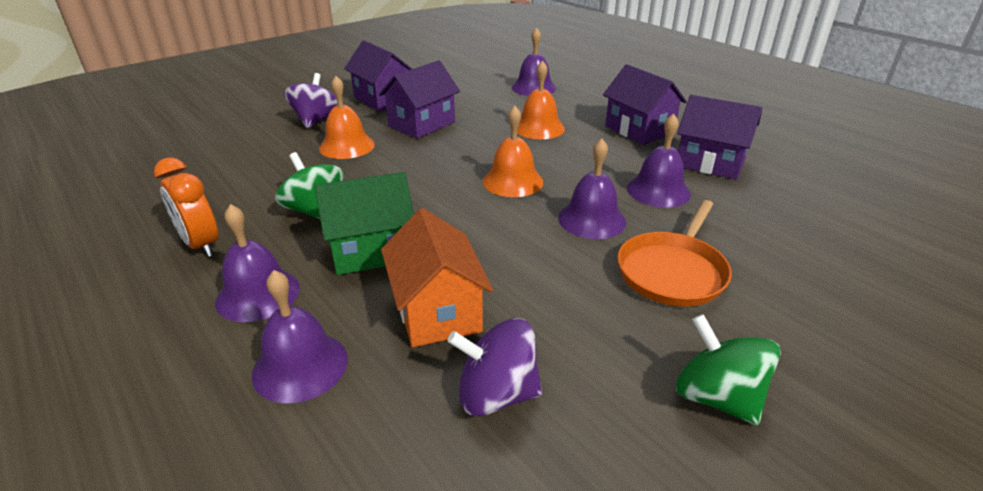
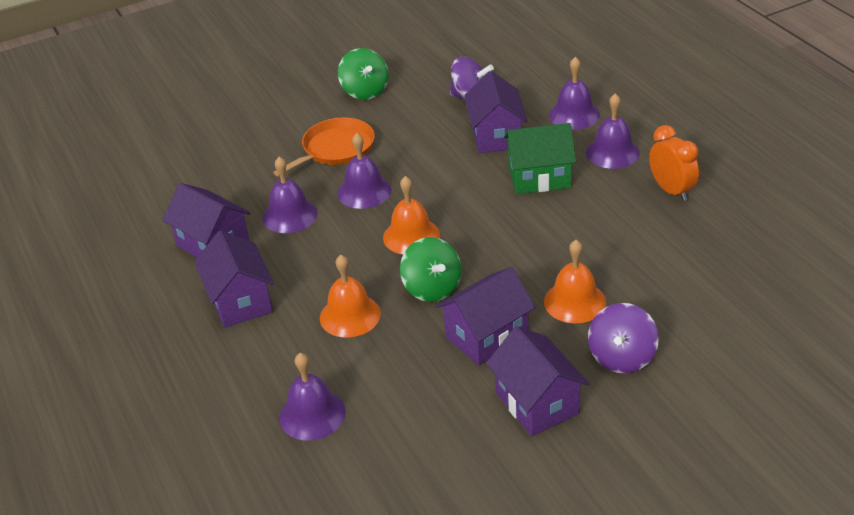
camera: 165 degrees left, 5 degrees up
(315, 211) = (590, 216): green spinning top -> green spinning top (432, 288)
(437, 311) = (496, 136): orange house -> purple house

